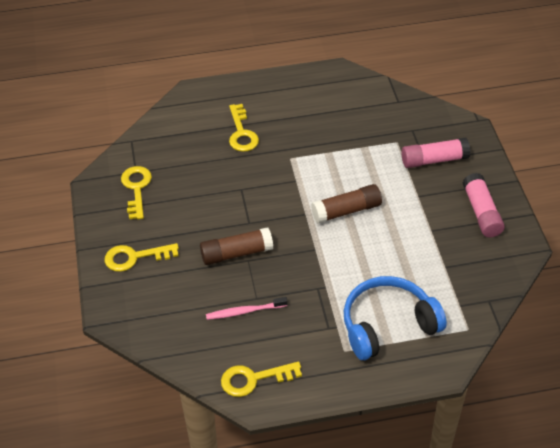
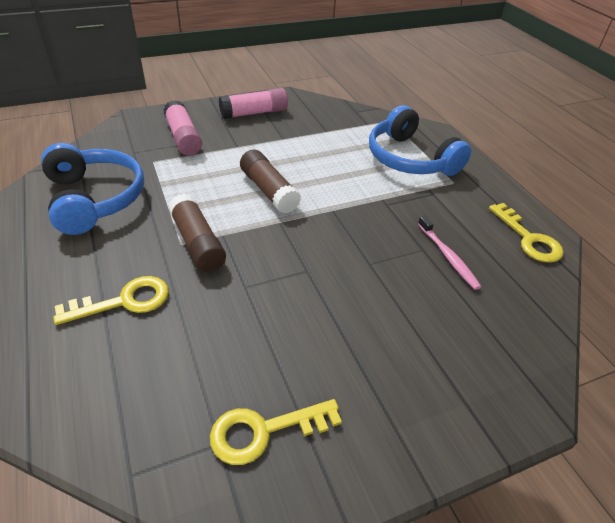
camera: 105 degrees left, 5 degrees down
(134, 257) = (416, 395): yellow key -> none
(236, 253) = (363, 275): brown glue stick -> brown glue stick (197, 243)
(348, 113) = (94, 199): none -> blue headphones

